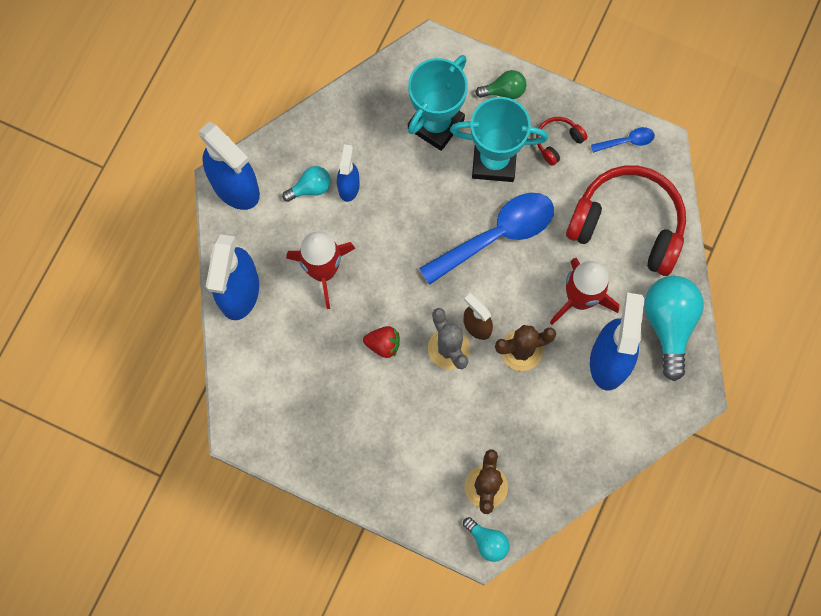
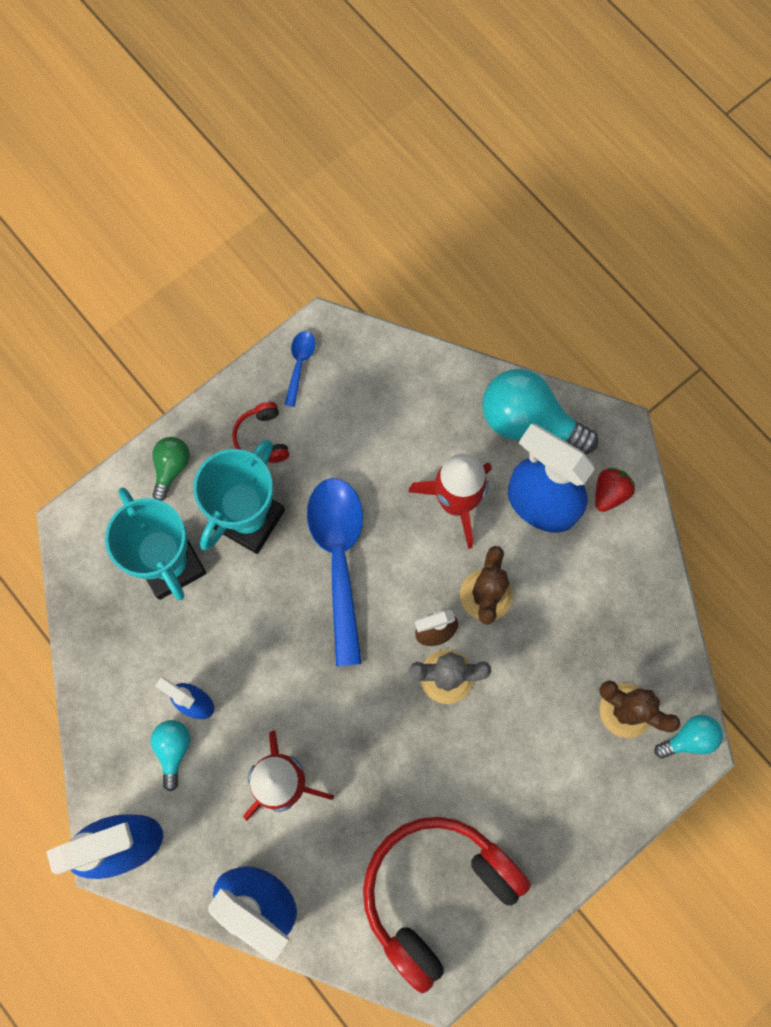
camera: 65 degrees left, 0 degrees up
(383, 344) = (407, 751): red strawberry -> red strawberry (610, 493)
(628, 225) = (396, 410): red headphones -> red headphones (436, 892)

